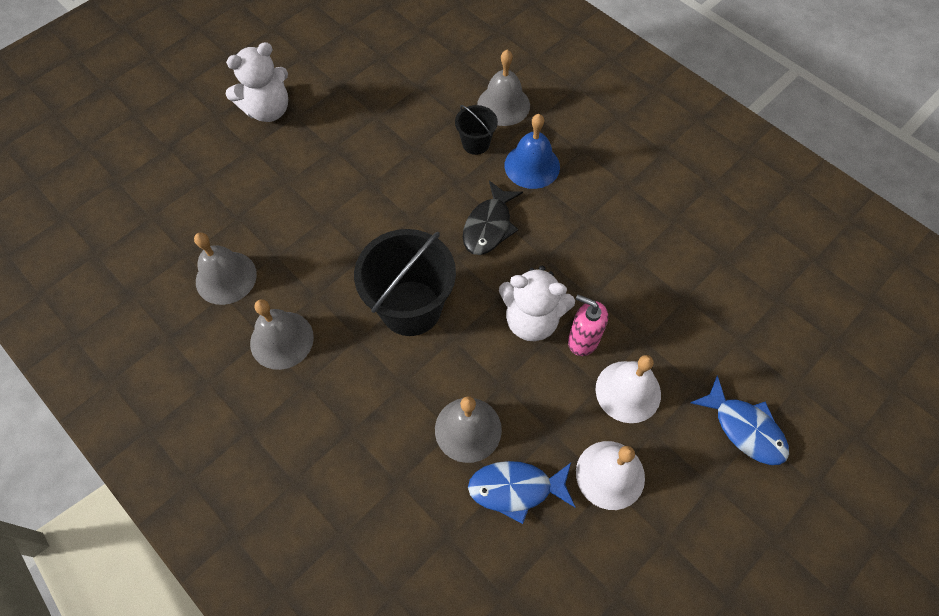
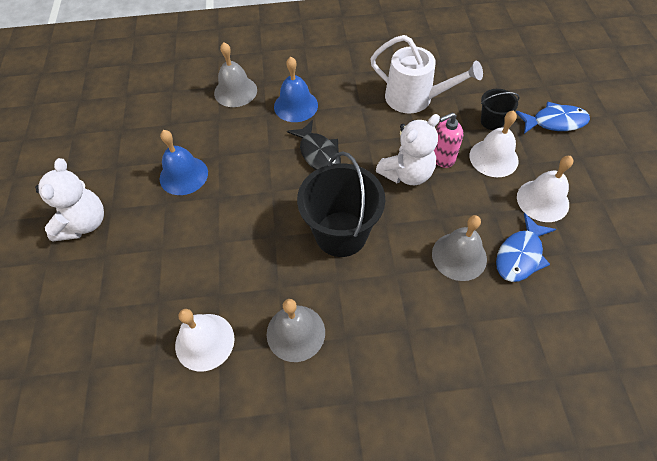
camera: 50 degrees left, 5 degrees down
(226, 277) = (204, 341): grey bell -> white bell
(372, 139) = (183, 175): none -> blue bell
(476, 143) = (249, 122): black bucket -> black bucket (492, 121)
(643, 263) = (414, 98): none -> white watering can

